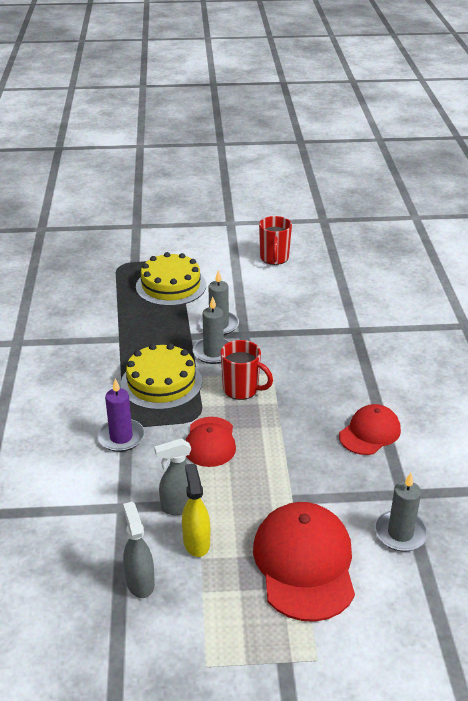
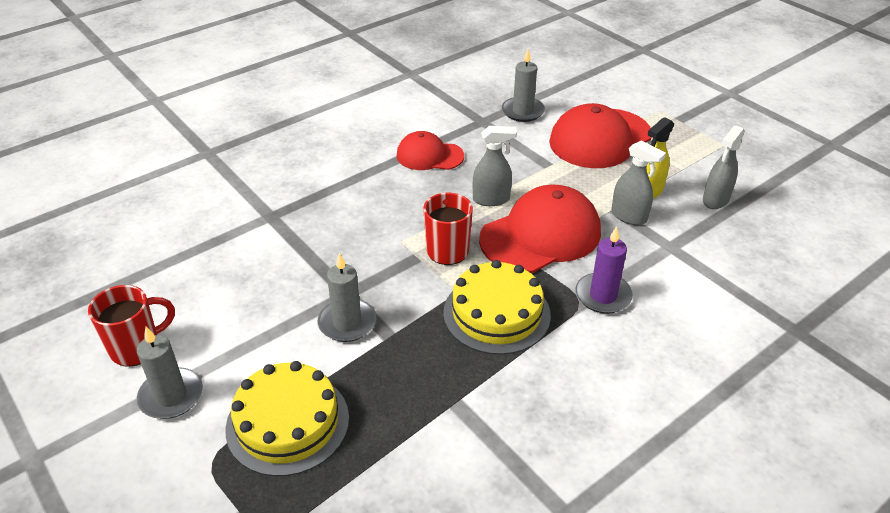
camera: 125 degrees left, 5 degrees up
(210, 442) = (540, 235): red cap -> red cap, size x1.68
(213, 352) = (405, 300): grey candle -> grey candle (171, 396)
(278, 438) = (491, 199): none -> grey spray bottle

